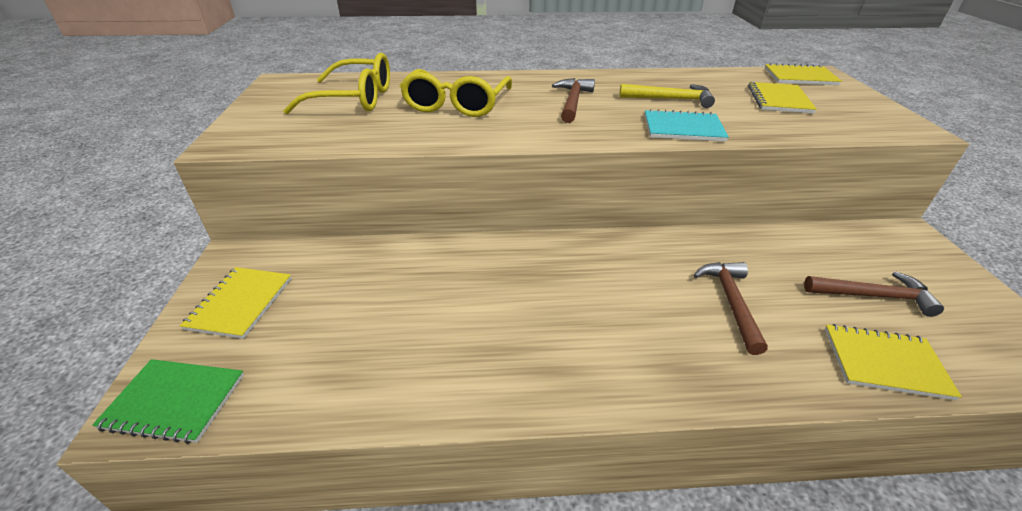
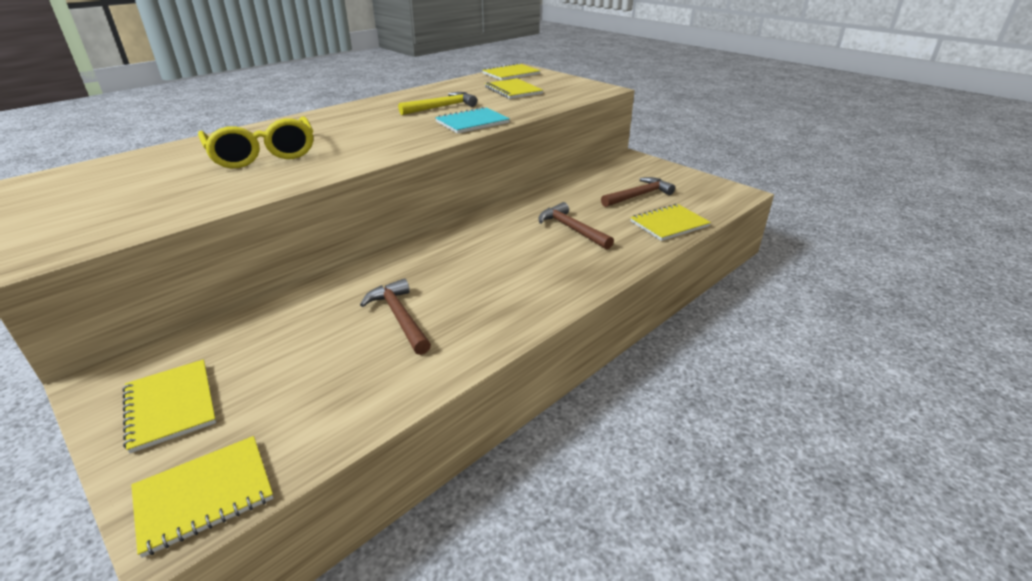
camera: 40 degrees left, 5 degrees down
(174, 401) = (204, 495): green notebook -> yellow notebook
(354, 99) = (138, 179): yellow glasses -> none
(572, 102) = (368, 127): brown hammer -> brown hammer (399, 317)

